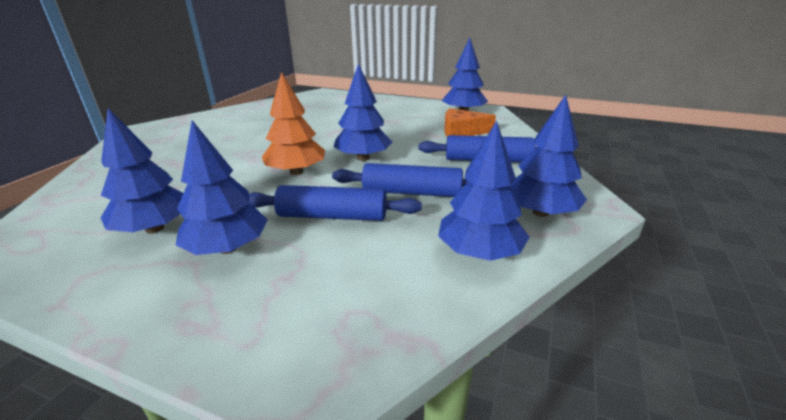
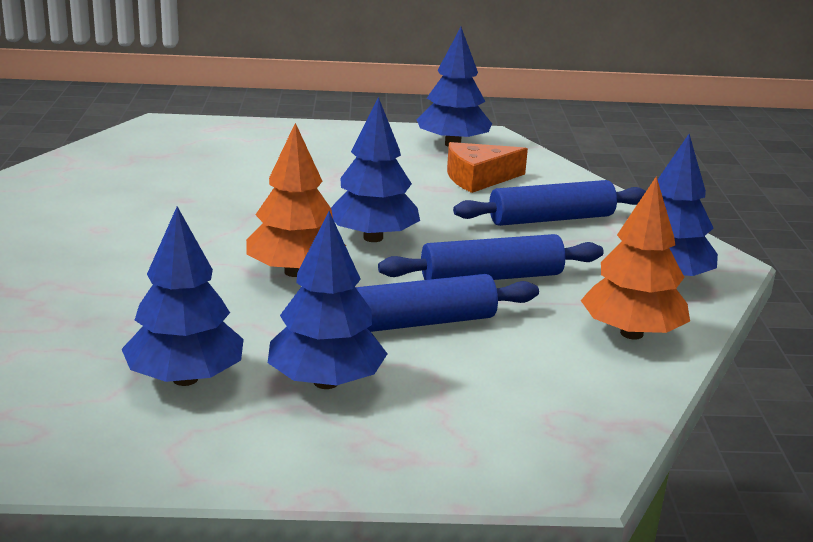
camera: 25 degrees left, 5 degrees down
(479, 252) = (631, 333): blue tree -> orange tree

